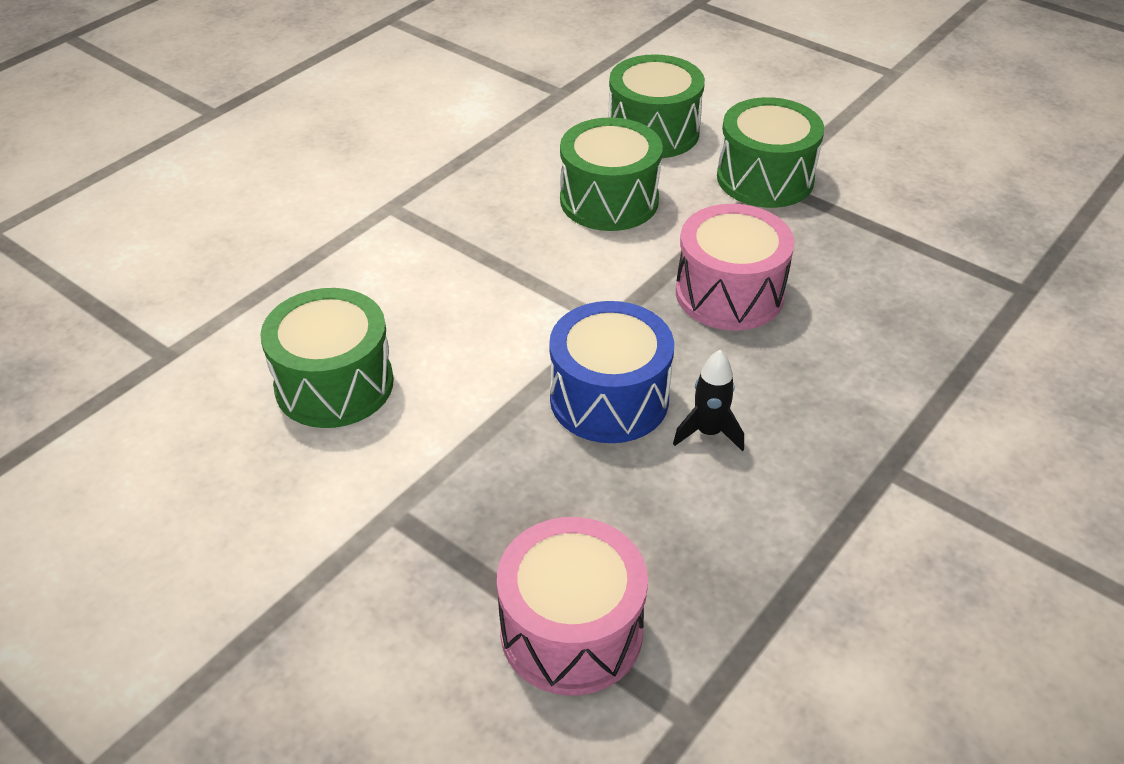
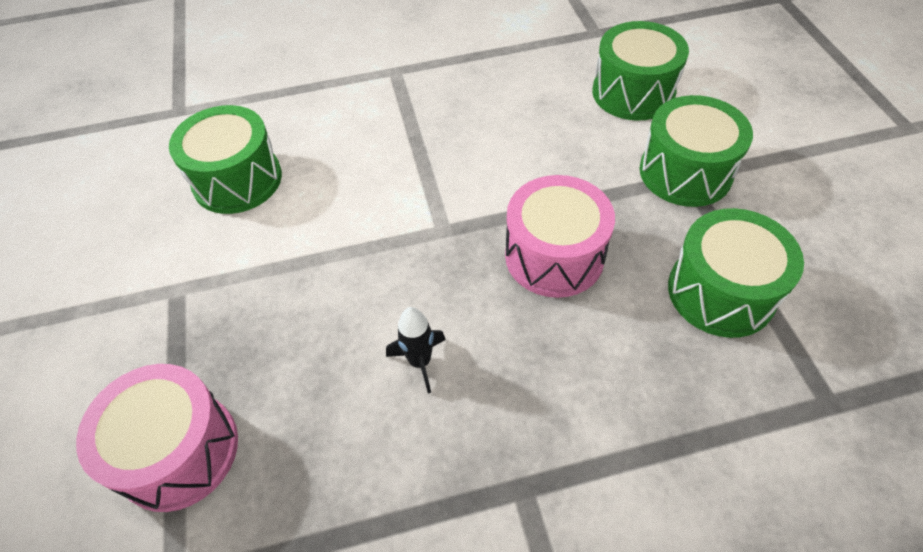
camera: 40 degrees right, 10 degrees up
(609, 200) = (542, 133): green drum -> green drum (721, 292)
(609, 398) = (382, 290): blue drum -> none

